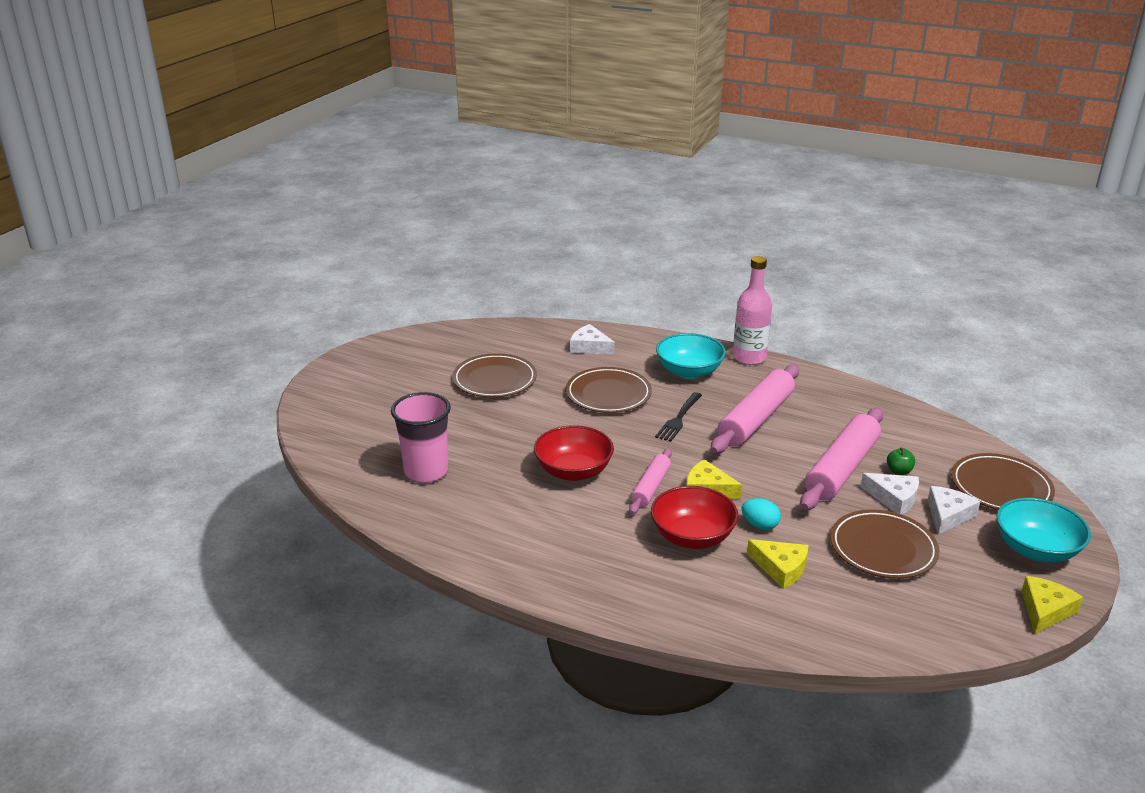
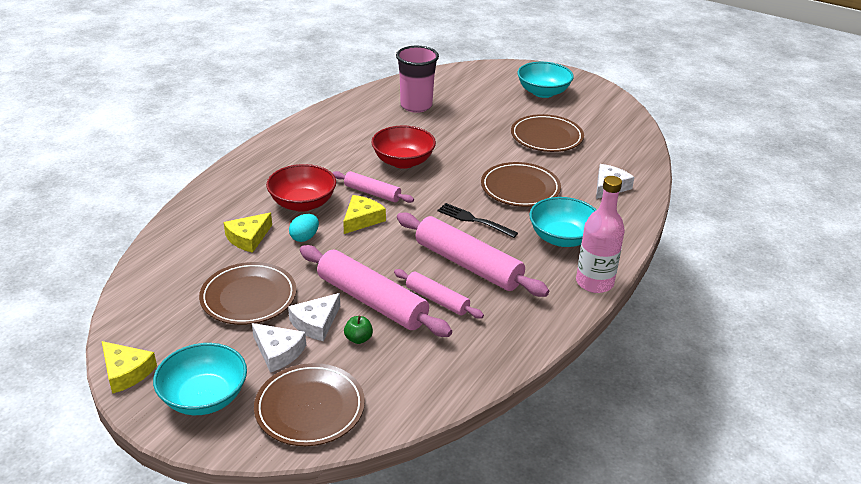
camera: 95 degrees right, 5 degrees up
(382, 382) = (543, 92): none -> turquoise bowl
(818, 433) = (437, 300): none -> pink rolling pin

